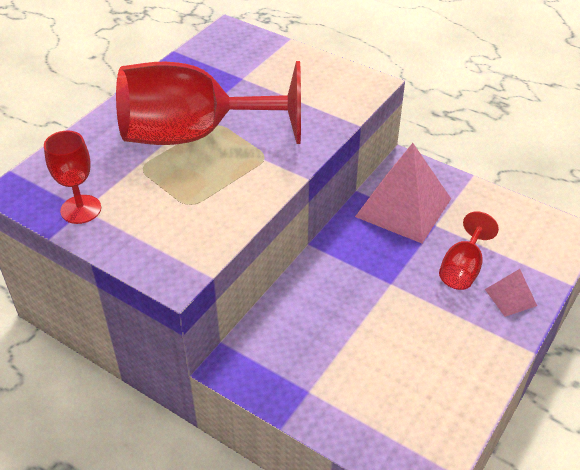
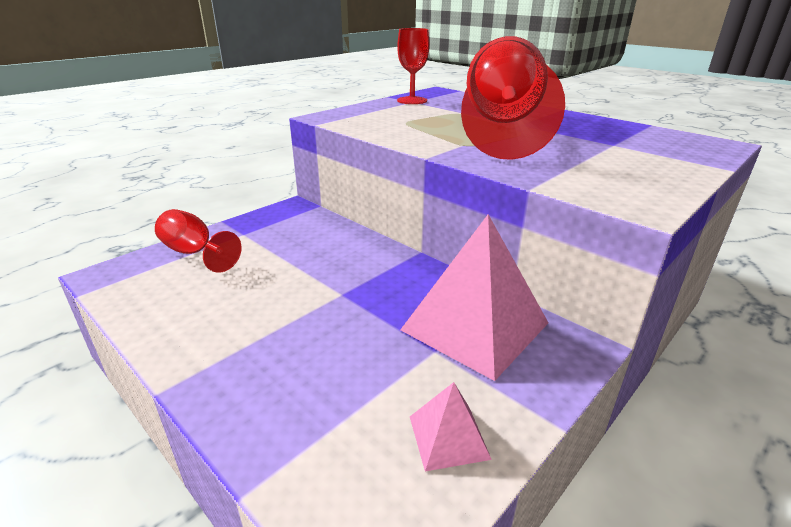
camera: 100 degrees right, 15 degrees down
(462, 269) = (339, 358): red goblet -> red goblet (194, 253)
(510, 297) = (262, 396): pink pyramid -> pink pyramid (448, 437)

